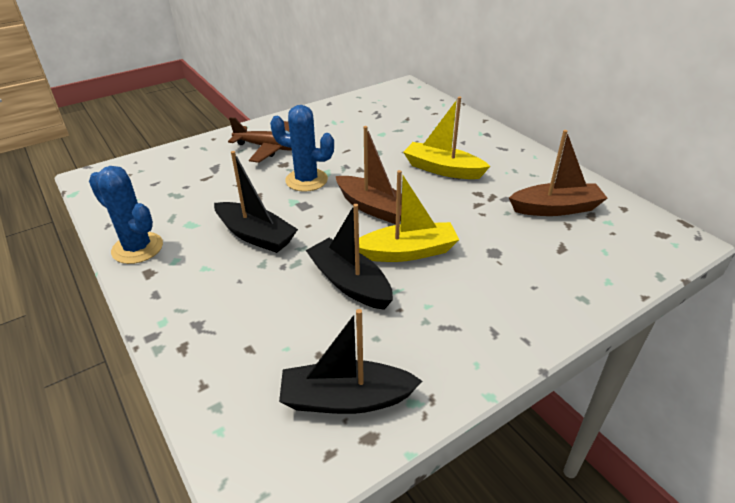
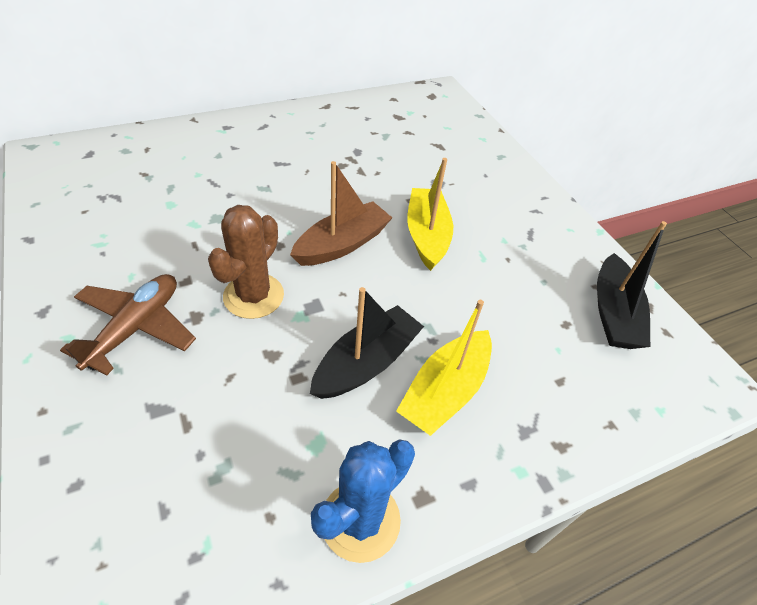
camera: 85 degrees left, 10 degrees up
(306, 180) = (253, 296): blue cactus -> brown cactus
(350, 283) = (469, 287): black boat -> none
(442, 169) = (285, 176): yellow boat -> yellow boat (445, 391)
(556, 208) = (383, 130): brown boat -> none

